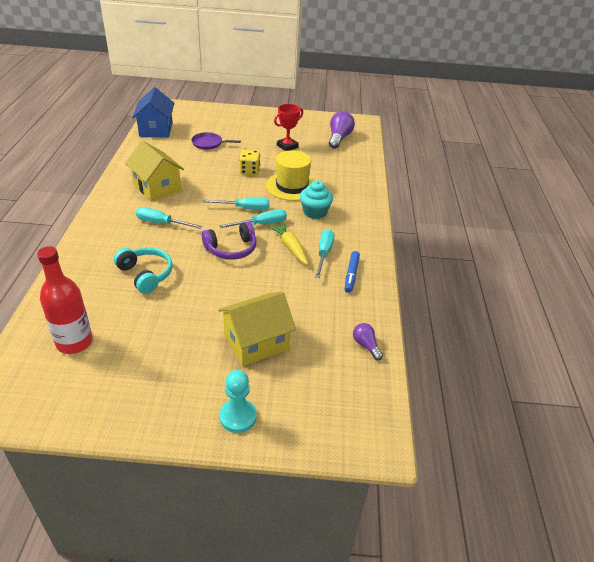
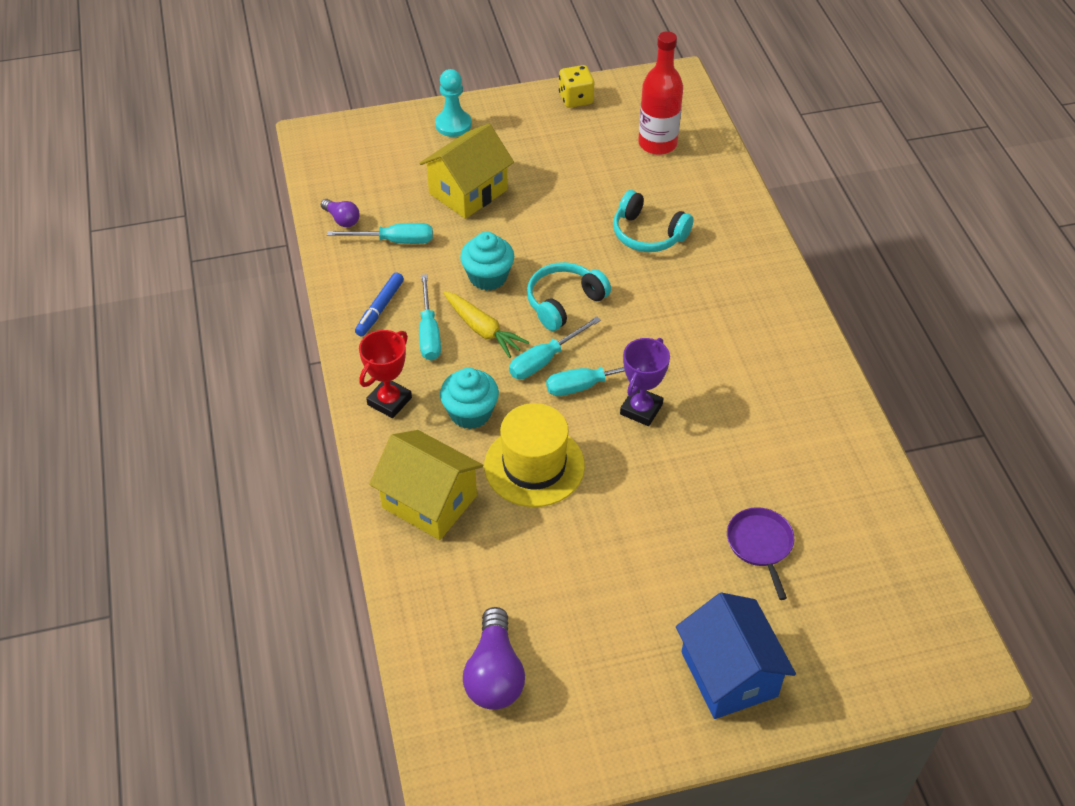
camera: 165 degrees right, 10 degrees up
(156, 129) = (899, 556): blue house -> blue house (729, 674)
(157, 187) = (758, 387): yellow house -> yellow house (429, 501)
(161, 223) = (692, 317): turquoise screwdriver -> turquoise screwdriver (394, 241)
(209, 143) = (760, 544): purple pan -> purple pan turned 90 degrees counterclockwise
(224, 193) = (641, 409): none -> purple trophy
(231, 249) = (564, 302): purple headphones -> turquoise headphones
(249, 171) = (631, 483): yellow dice -> yellow dice (576, 99)
(272, 275) = (488, 277): none -> turquoise cupcake
(287, 146) = (597, 594): red trophy -> red trophy (389, 401)
(351, 274) = (380, 308): blue marker -> blue marker turned 150 degrees counterclockwise

